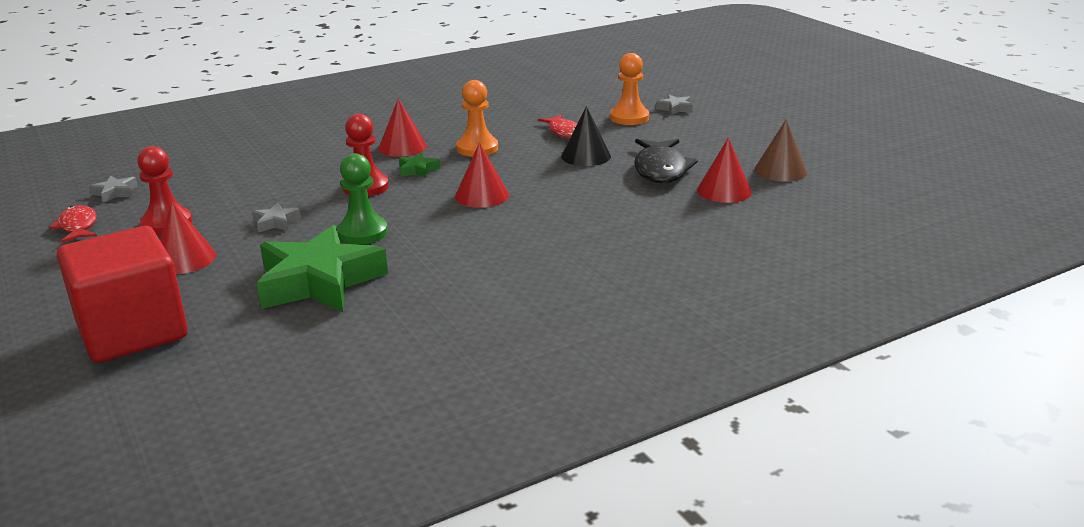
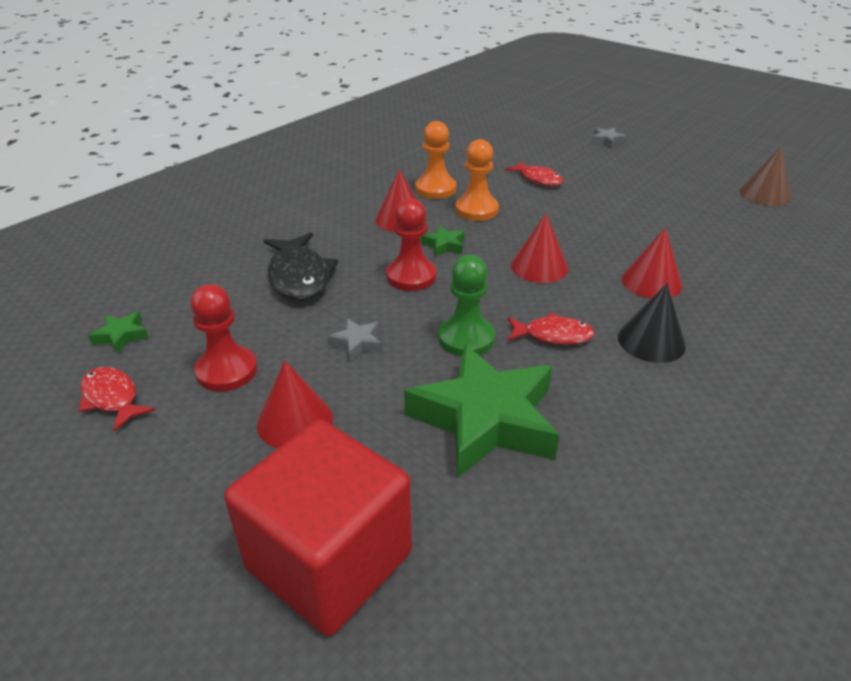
camera: 20 degrees left, 10 degrees up
(115, 193) = (121, 336): grey star -> green star
(435, 241) = (553, 335): none -> red fish
(586, 156) = (586, 204): black cone -> black cone (651, 341)
(629, 118) = (578, 156): orange pawn -> orange pawn (435, 189)
(660, 169) = (667, 209): black fish -> black fish (299, 277)
(724, 191) = (745, 224): red cone -> red cone (651, 282)

